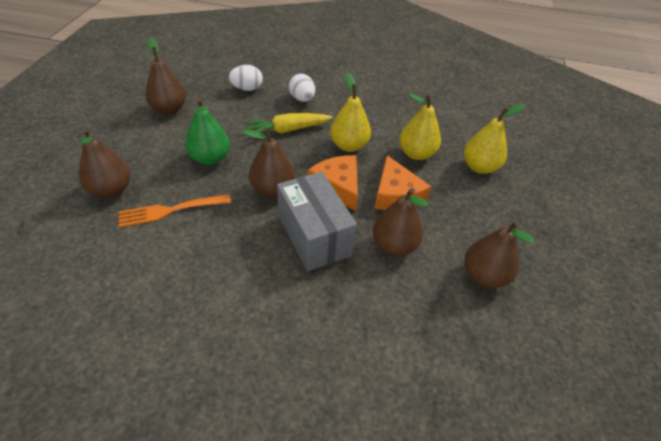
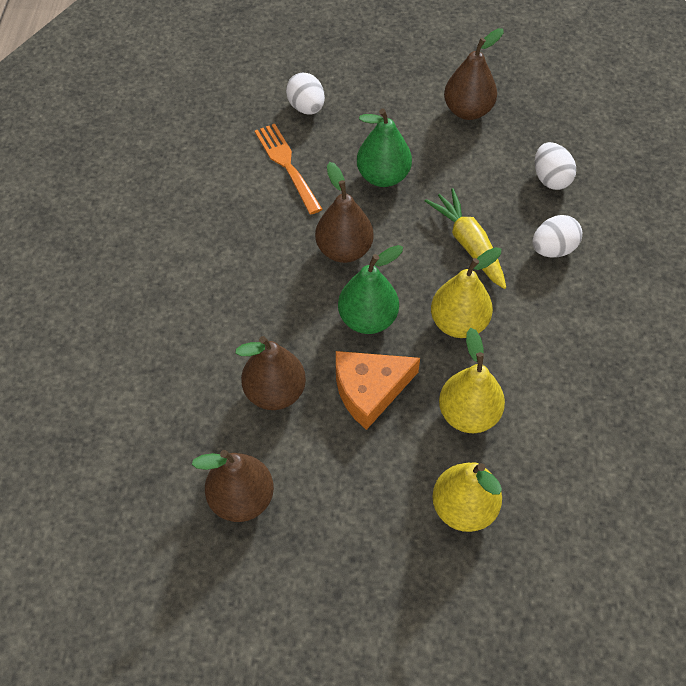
camera: 85 degrees right, 10 degrees up
(111, 190) = (306, 107): brown pear -> white egg
(314, 235) = (275, 305): grey box -> none
(337, 186) = (368, 319): orange cheese -> green pear

